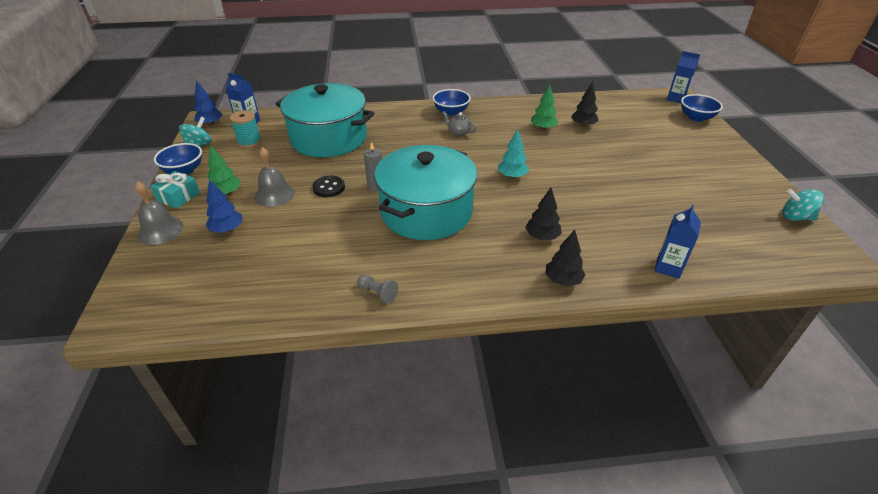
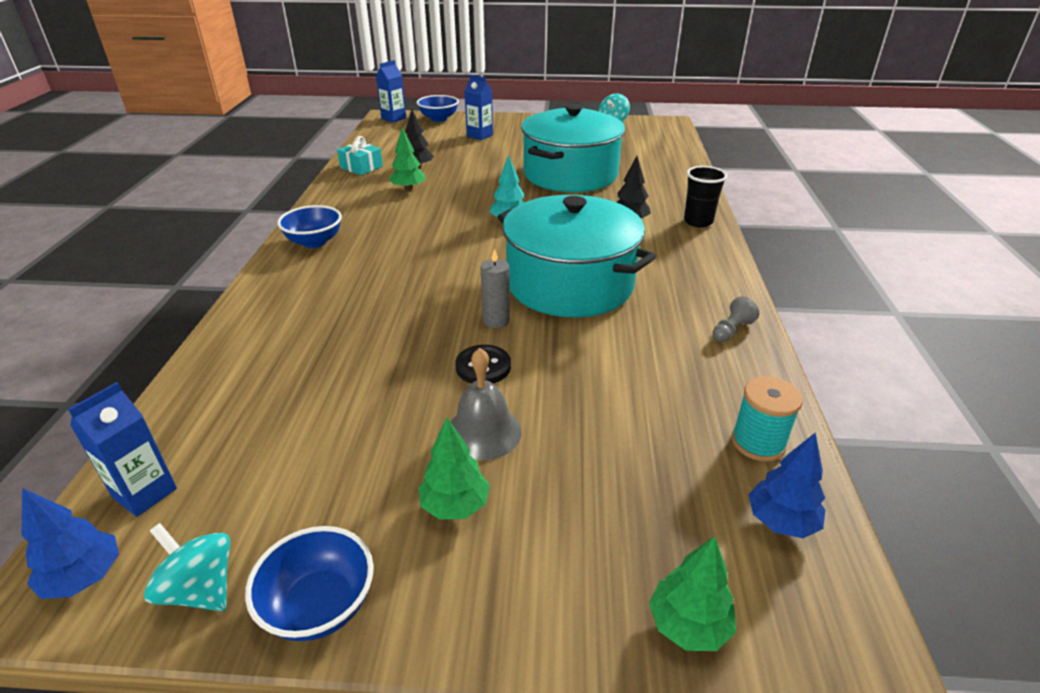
camera: 80 degrees left, 5 degrees down
(142, 265) = (688, 625): none -> green tree
(160, 230) = (570, 612): grey bell -> none
(178, 197) = (441, 598): turquoise gift -> turquoise gift (361, 167)
(227, 229) = (582, 492): blue tree -> blue tree (781, 521)
(249, 142) = (250, 484): turquoise spool -> turquoise spool (758, 442)
(329, 138) = (313, 365): turquoise pot -> turquoise pot (570, 174)
(459, 132) = (380, 242): grey teapot -> none
(562, 280) = (698, 221): black tree -> black cup
(668, 267) = (677, 176): blue carton -> blue carton (479, 135)

